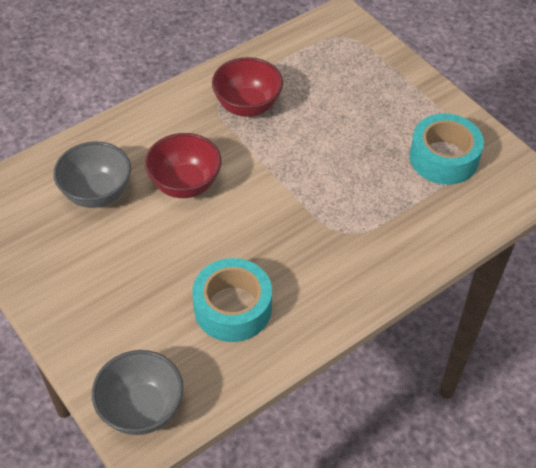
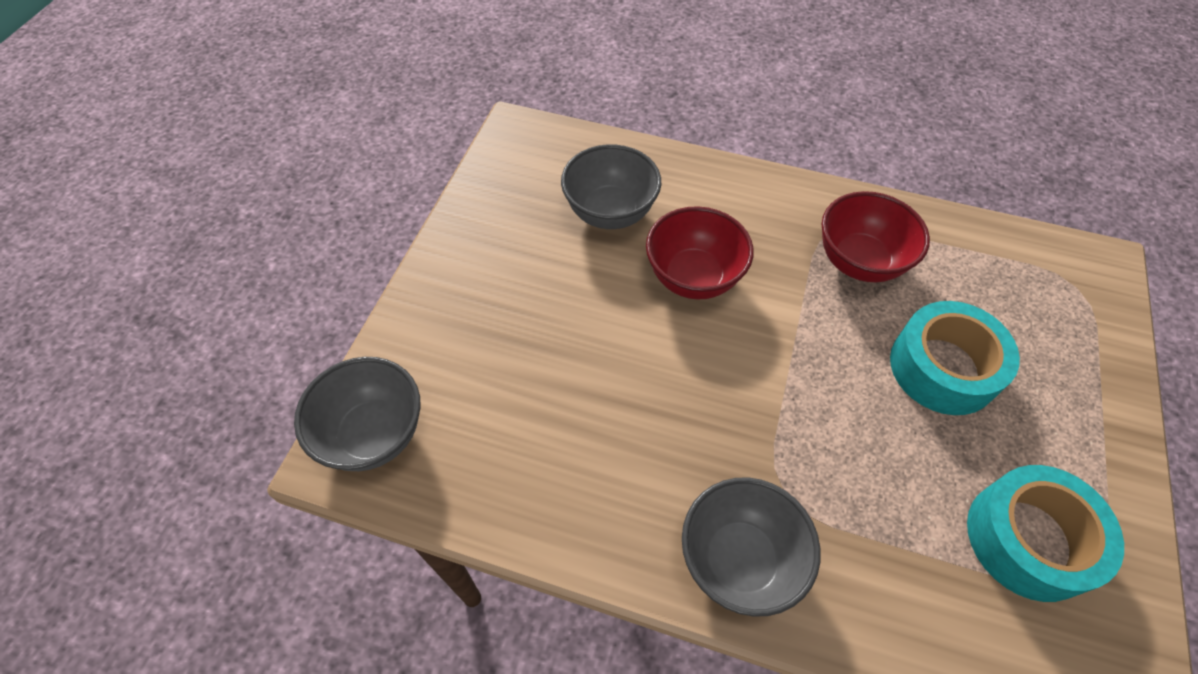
camera: 55 degrees right, 5 degrees up
(232, 308) = (570, 436): turquoise tape -> turquoise tape (943, 368)
(364, 276) = (739, 560): none -> grey bowl

